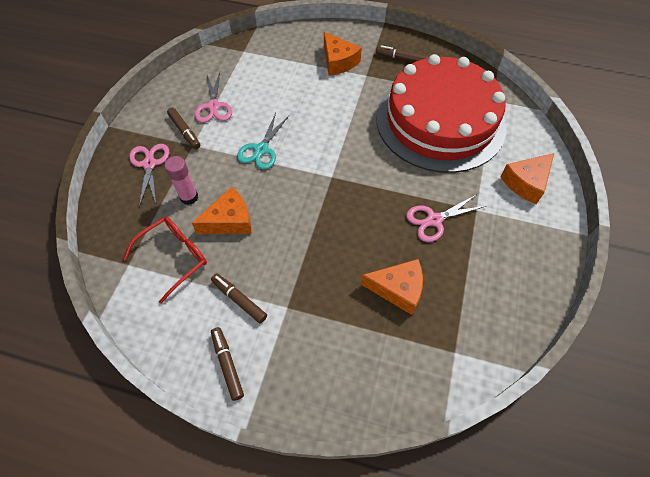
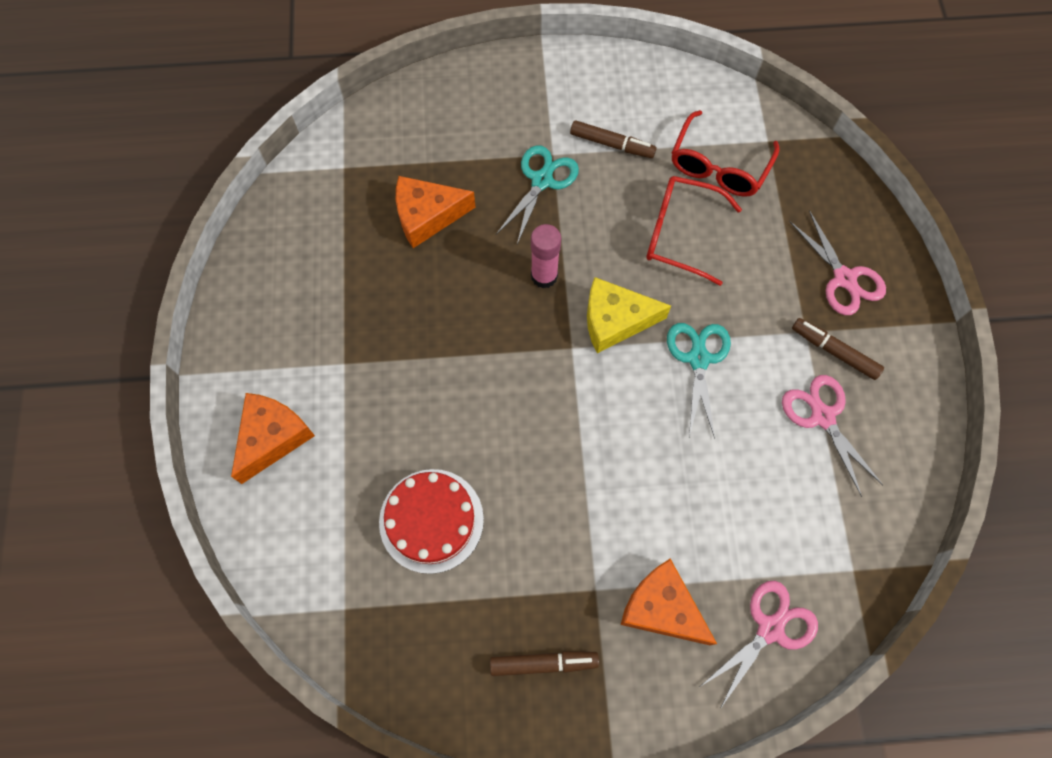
camera: 160 degrees right, 10 degrees up
(189, 197) = (754, 248): pink glue stick -> pink glue stick (544, 276)
(227, 364) = (588, 80): brown marker -> none
(229, 220) = (679, 234): orange cheese -> red glasses
(298, 183) = (615, 320): none -> yellow cheese
(304, 288) = (542, 180): none -> turquoise scissors
(434, 220) = (402, 326): pink scissors -> pink scissors (770, 629)
(440, 121) = (431, 520): red cake -> red cake, size x0.45

